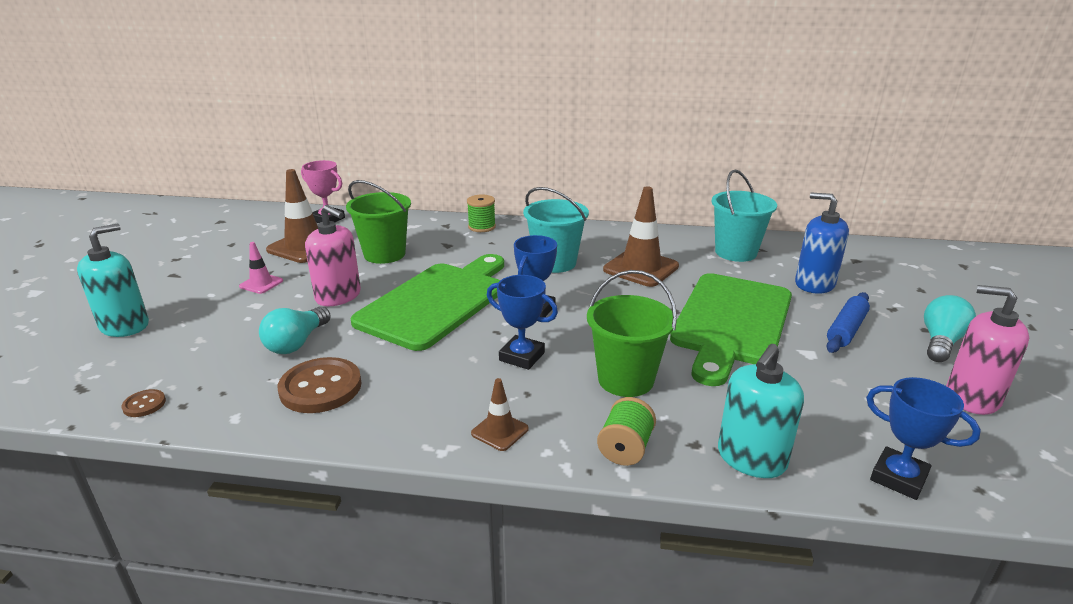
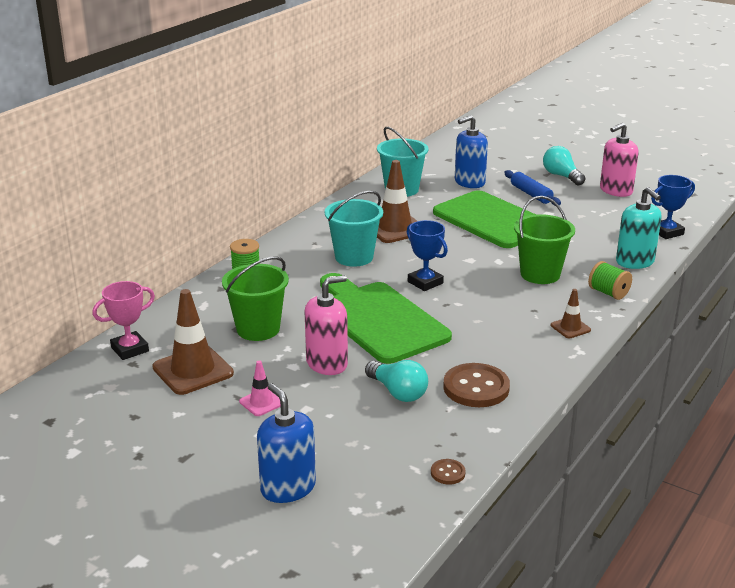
camera: 65 degrees left, 0 degrees up
(125, 326) = (288, 488): turquoise soap dispenser -> blue soap dispenser
(522, 356) = (488, 302): blue trophy -> none

